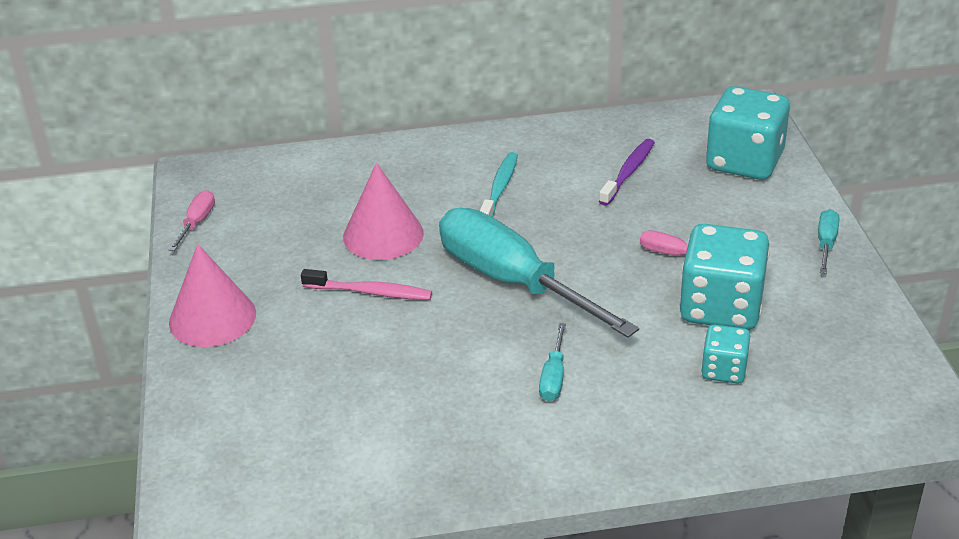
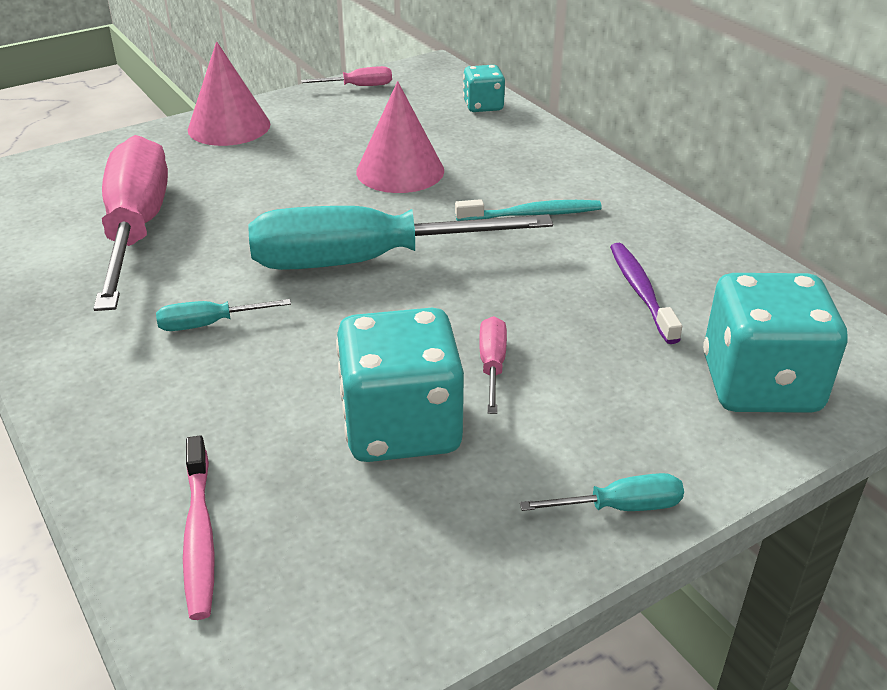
camera: 65 degrees right, 0 degrees up
(369, 292) = (303, 186): pink toothbrush -> pink toothbrush (199, 534)
(375, 402) = (136, 229): none -> pink screwdriver
(513, 282) = (365, 261): turquoise screwdriver -> turquoise screwdriver turned 120 degrees counterclockwise
(628, 173) = (641, 292): purple toothbrush -> purple toothbrush turned 105 degrees counterclockwise
(724, 370) = (269, 455): turquoise dice -> turquoise dice (483, 106)

